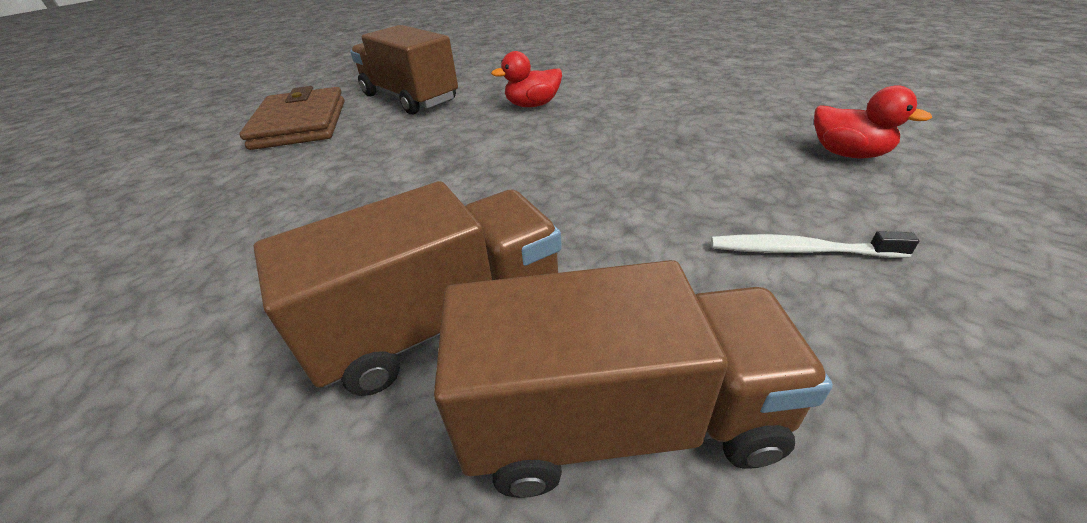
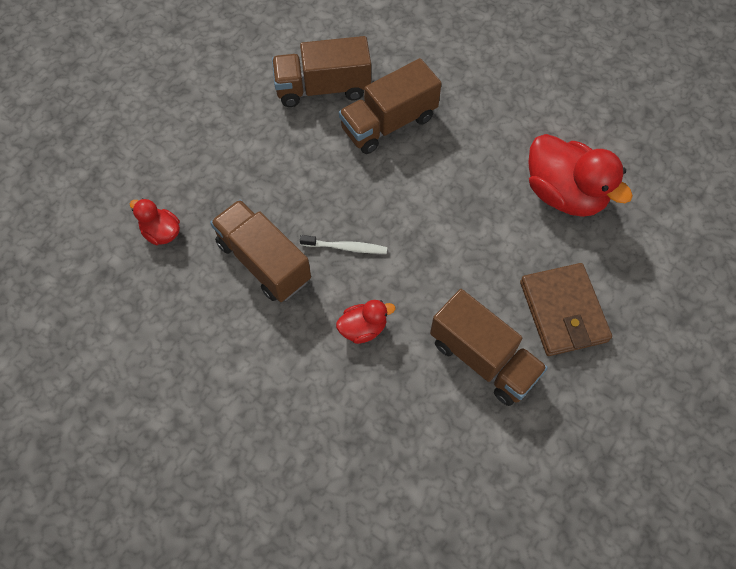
camera: 175 degrees right, 25 degrees up
(181, 216) = (564, 194): none -> red duck
(668, 138) = (264, 262): none -> brown truck
(799, 251) = (232, 155): white toothbrush -> white toothbrush (346, 247)

